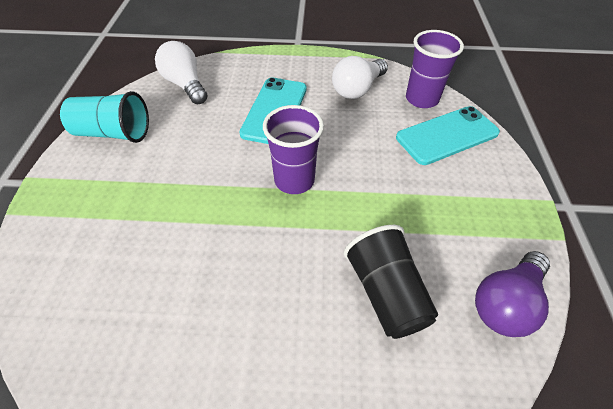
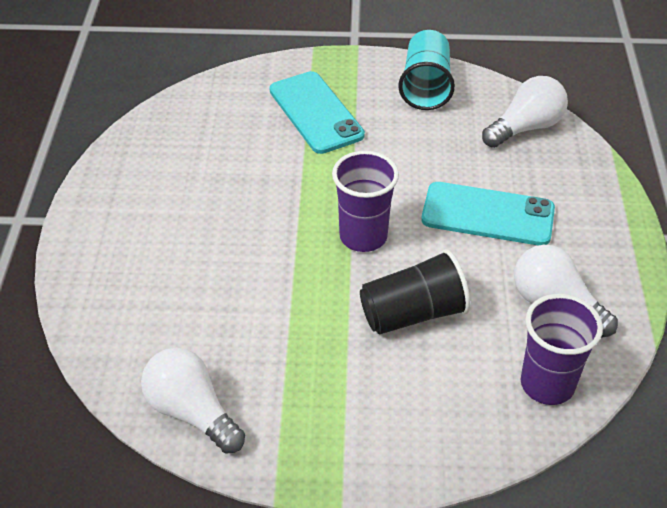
camera: 90 degrees right, 5 degrees down
(386, 293) = (213, 309): black cup -> black cup (413, 313)
(447, 135) = (463, 404): turquoise phone -> turquoise phone (315, 113)
(506, 303) = (192, 412): purple light bulb -> white light bulb

